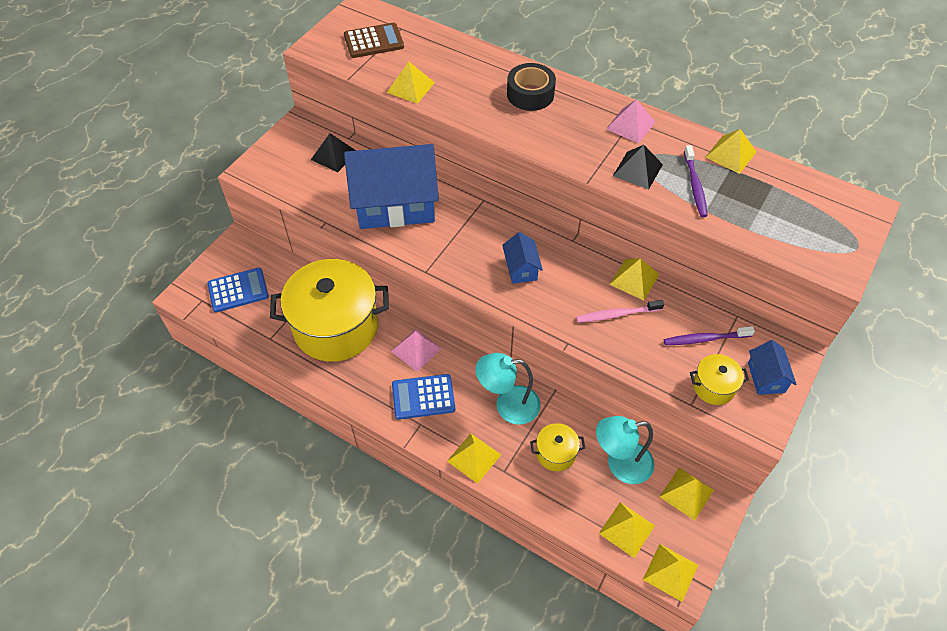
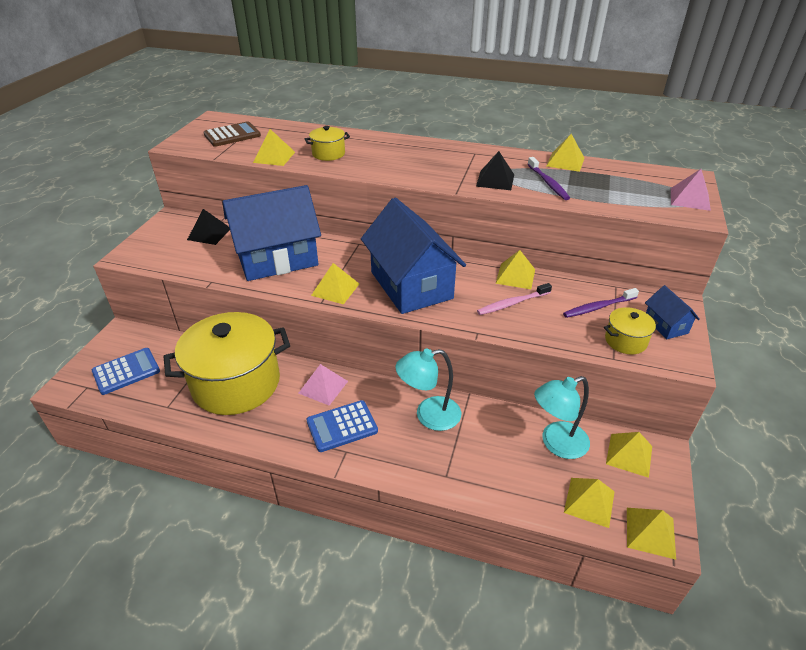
camera: 15 degrees left, 15 degrees down
(474, 457) = (411, 470): yellow pyramid -> yellow pyramid (335, 289)
(521, 268) = (411, 285): blue house -> blue house, size x2.31
(530, 94) = (382, 149): black tape -> none
(555, 453) = (491, 448): yellow pot -> yellow pot (328, 154)
(630, 125) = (475, 156): pink pyramid -> pink pyramid (690, 199)

